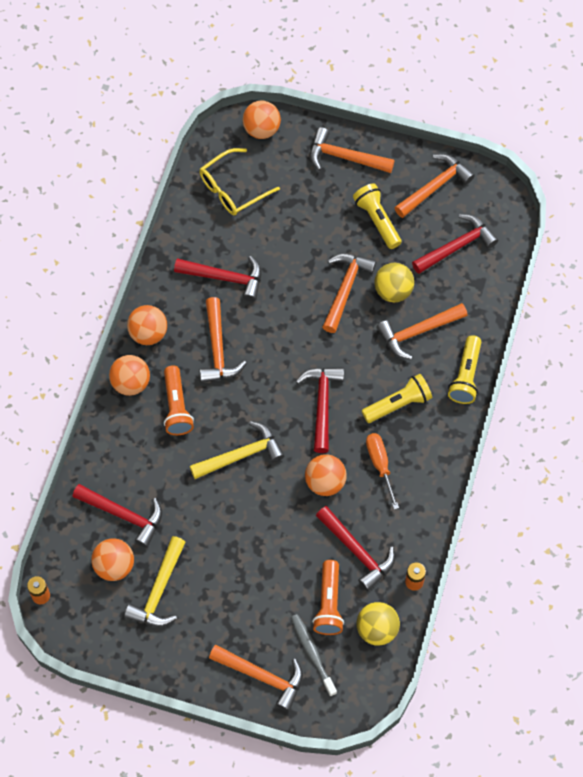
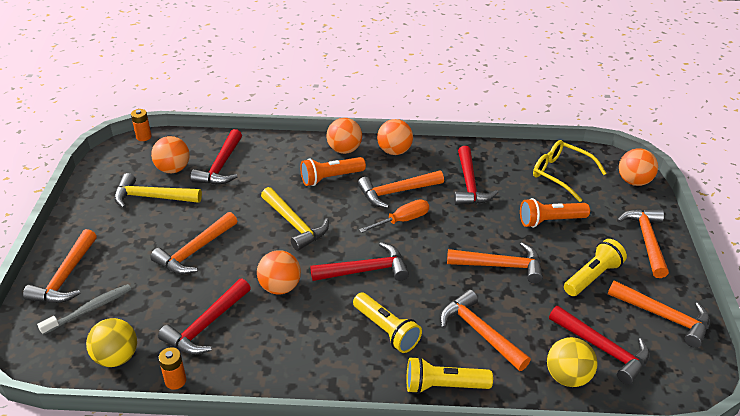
camera: 75 degrees right, 25 degrees down
(256, 553) = (195, 251): none -> orange hammer
(329, 604) = (145, 313): orange flashlight -> orange flashlight (550, 221)
(380, 465) = (310, 327): orange screwdriver -> orange screwdriver (402, 220)
(393, 291) = (517, 303): yellow ball -> yellow ball (567, 376)

